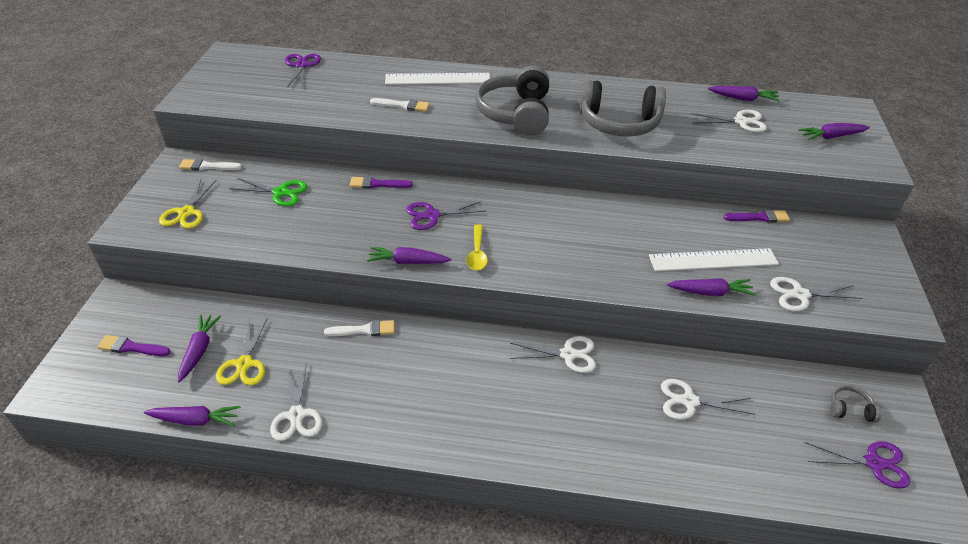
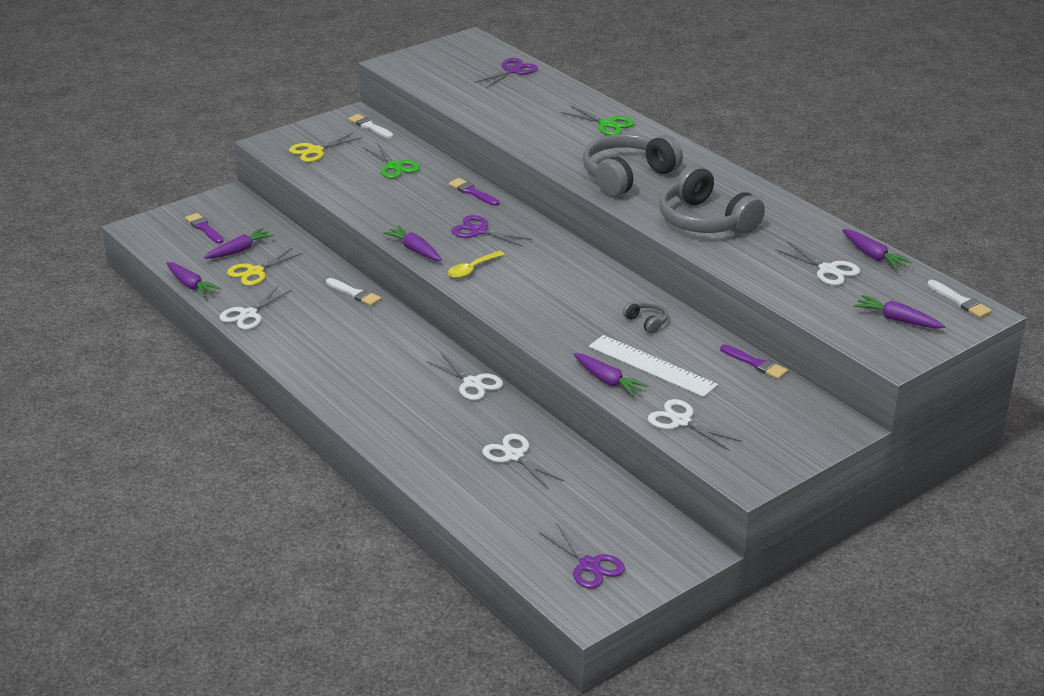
camera: 45 degrees right, 10 degrees down
(403, 105) = (543, 132): white brush -> white brush (960, 301)
(437, 79) = (607, 124): white ruler -> green scissors
(850, 409) = (633, 533): grey headphones -> grey headphones (647, 322)

